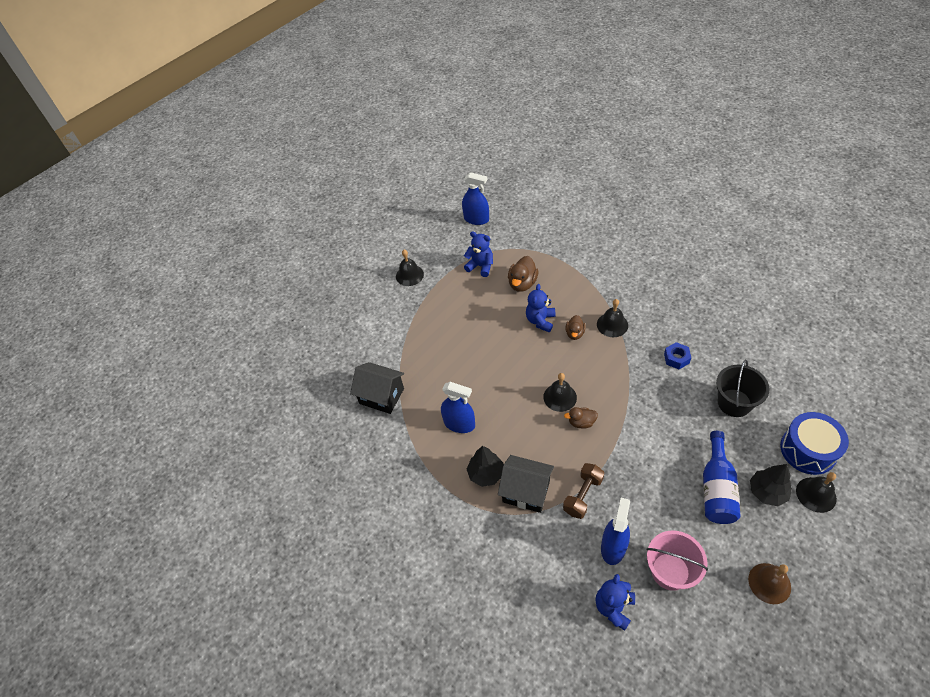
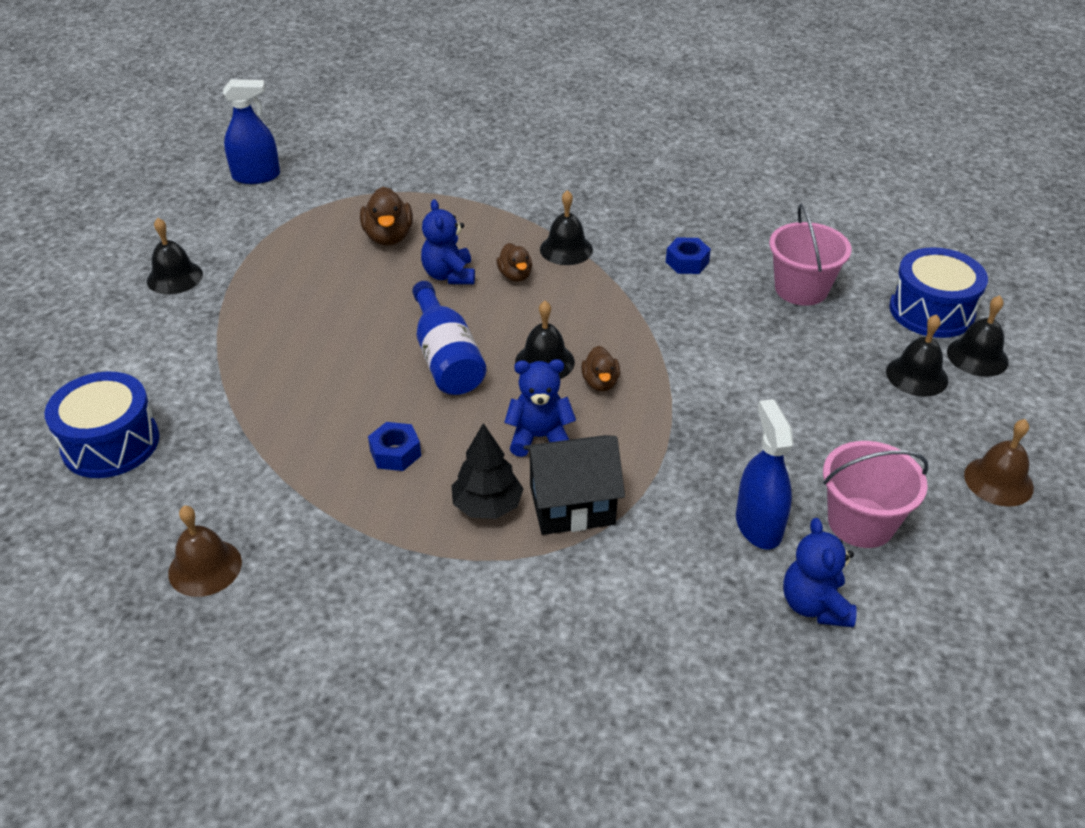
camera: 35 degrees left, 10 degrees down
(342, 366) = (111, 443): none -> blue drum
(351, 451) = (205, 567): none -> brown bell
(381, 396) = (220, 462): black house -> none
(459, 424) = (395, 453): blue spray bottle -> blue nut
(480, 266) = (302, 233): blue teddy bear -> blue teddy bear (539, 437)
(581, 422) = (600, 383): brown duck -> brown duck turned 60 degrees counterclockwise
(583, 495) = (666, 476): brown dumbbell -> none
(716, 488) = (849, 395): blue bottle -> blue bottle (446, 358)
(734, 403) = (801, 289): black bucket -> pink bucket
(767, 492) = (917, 375): black tree -> black bell

